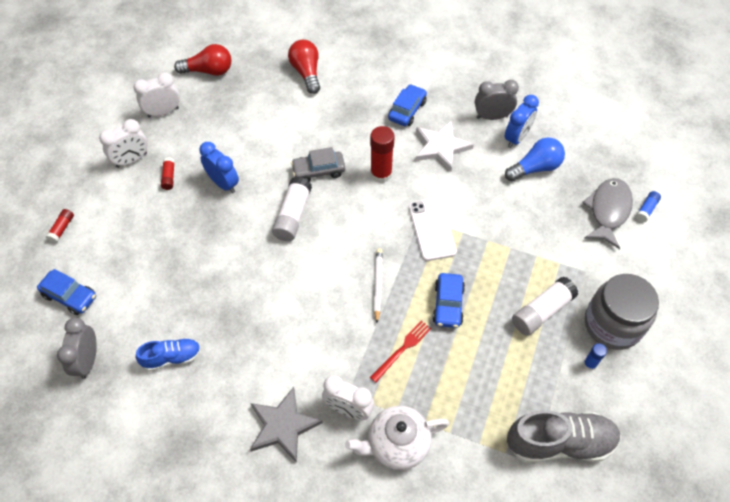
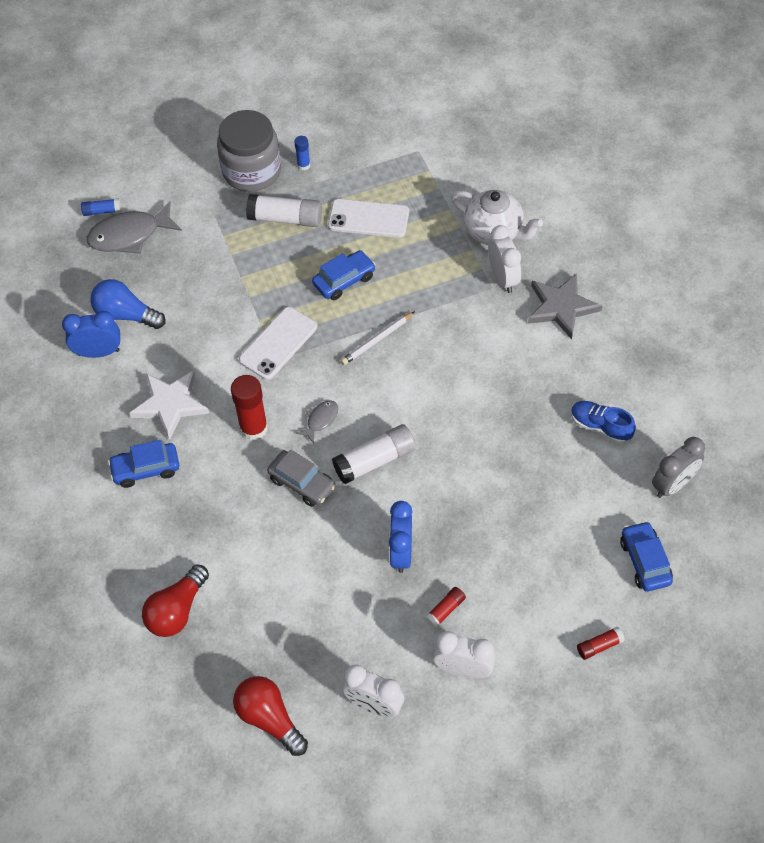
camera: 130 degrees left, 0 degrees up
(350, 209) = (320, 420): none -> grey fish
(402, 349) = (417, 281): red fork -> none
(492, 116) = (86, 390): grey clock -> none
(492, 365) = (368, 219): none -> white phone
(560, 443) = (388, 146): grey shoe -> none

